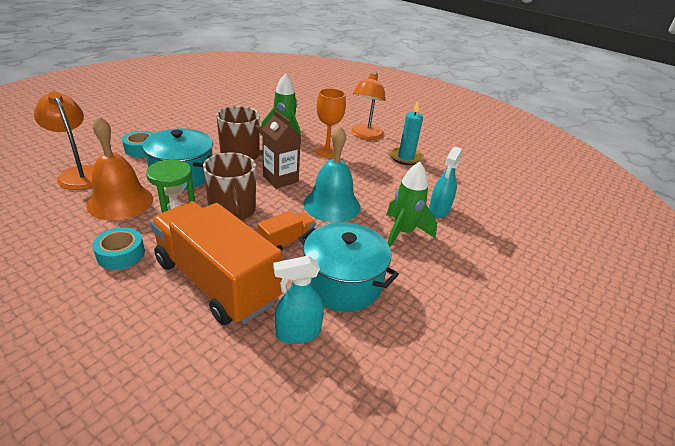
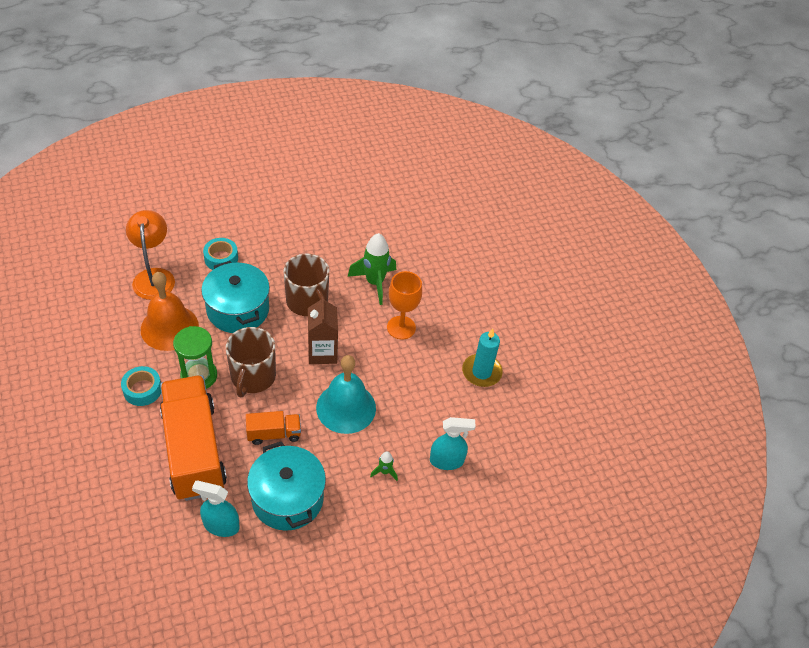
camera: 30 degrees right, 15 degrees up
(365, 136) = (465, 318): orange lamp -> none
(403, 233) = (384, 472): green rocket -> green rocket, size x0.47
(439, 210) = (447, 461): turquoise spray bottle -> turquoise spray bottle turned 150 degrees counterclockwise

